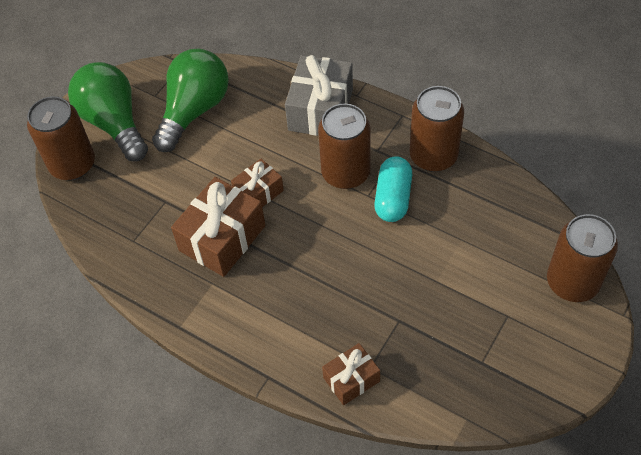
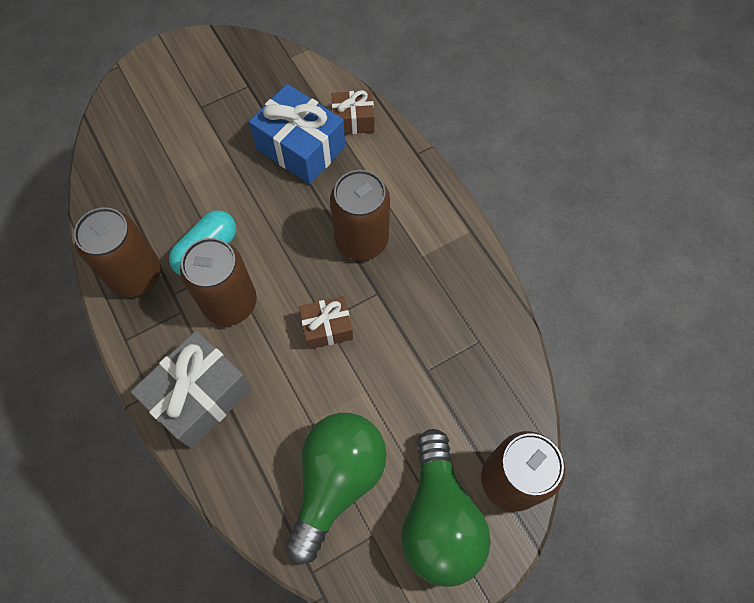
camera: 155 degrees left, 10 degrees up
(194, 110) = (336, 480): green light bulb -> green light bulb turned 150 degrees clockwise
(222, 238) = (390, 296): brown gift -> none
(382, 324) = (301, 148): none -> blue gift
(572, 282) = (130, 105): brown can -> brown can (361, 240)

